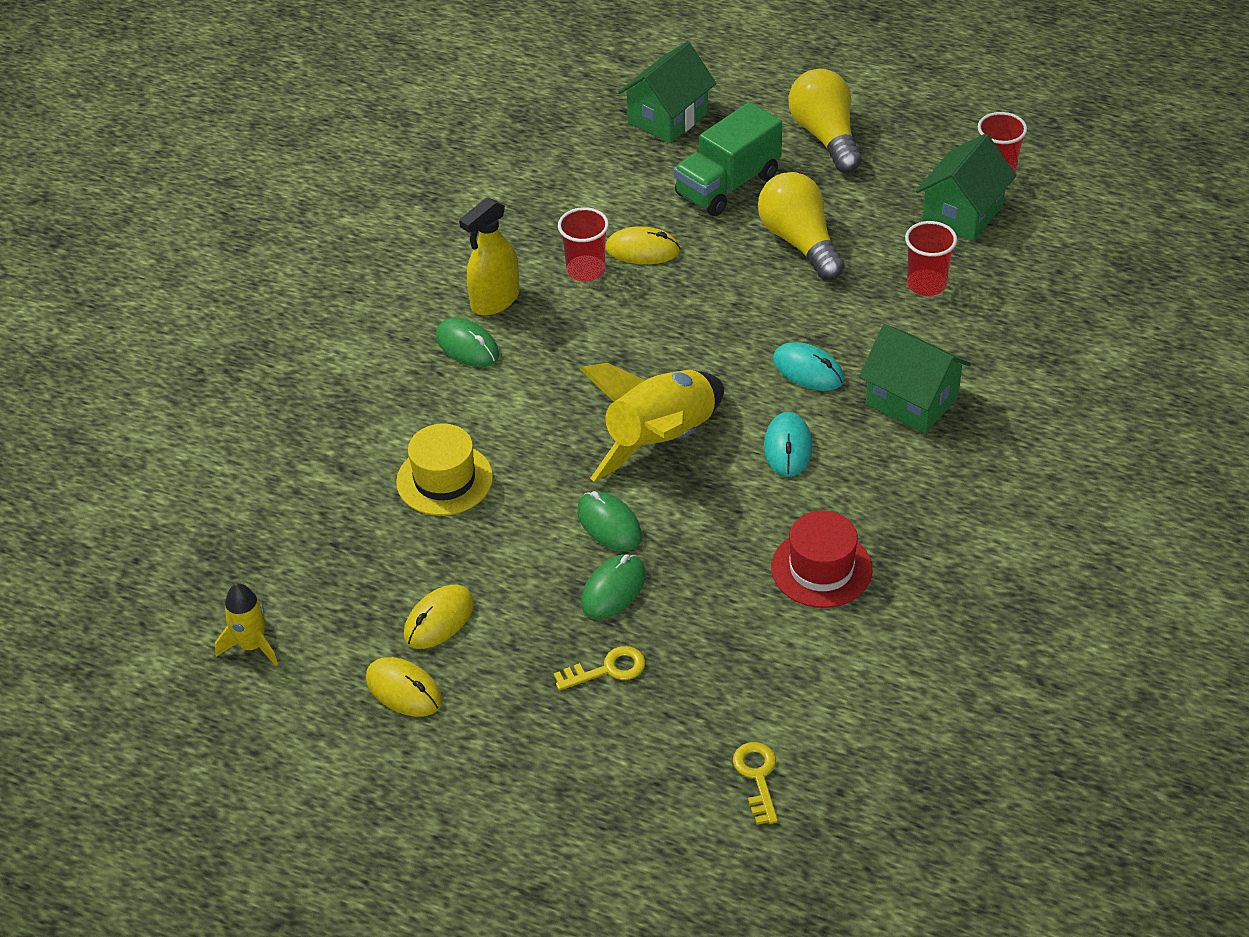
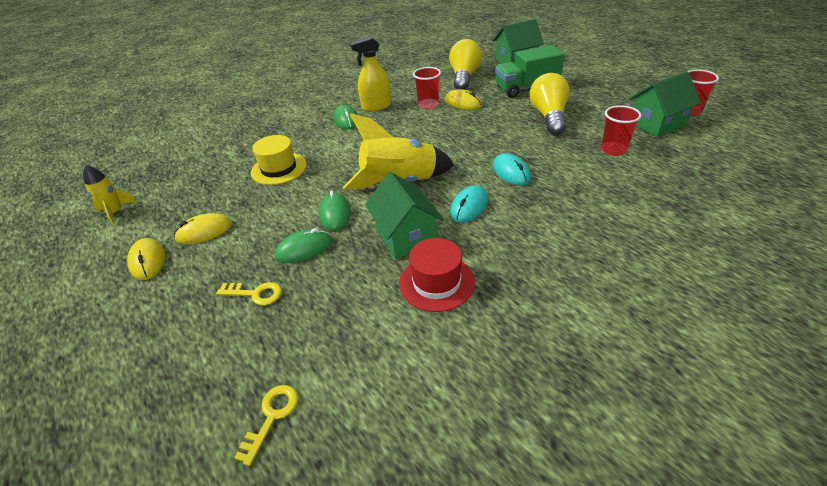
camera: 30 degrees right, 5 degrees down
(825, 136) = (593, 80): yellow light bulb -> yellow light bulb (464, 77)
(912, 400) = (567, 204): green house -> green house (406, 236)

